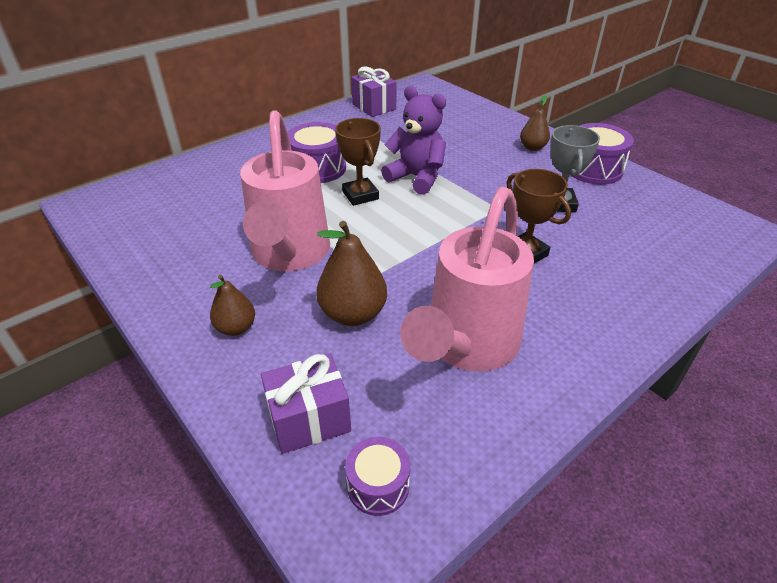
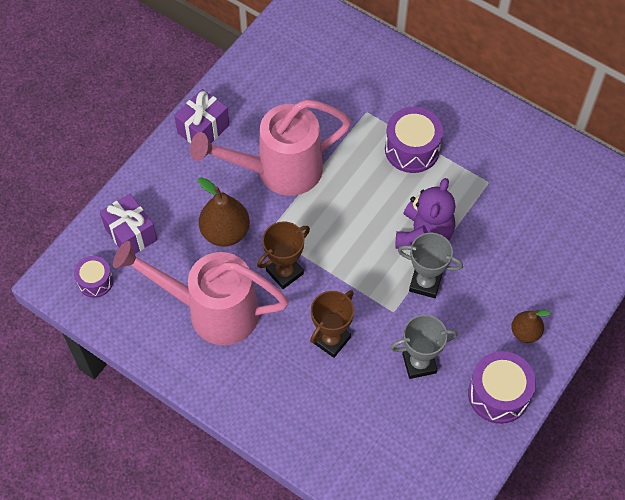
camera: 75 degrees right, 20 degrees up
(236, 328) = (193, 167): brown pear -> none
(360, 195) = (378, 196): brown trophy -> brown trophy (284, 272)
(374, 107) = (561, 161): purple gift -> purple gift (203, 129)
(470, 186) = (425, 283): none -> grey trophy

